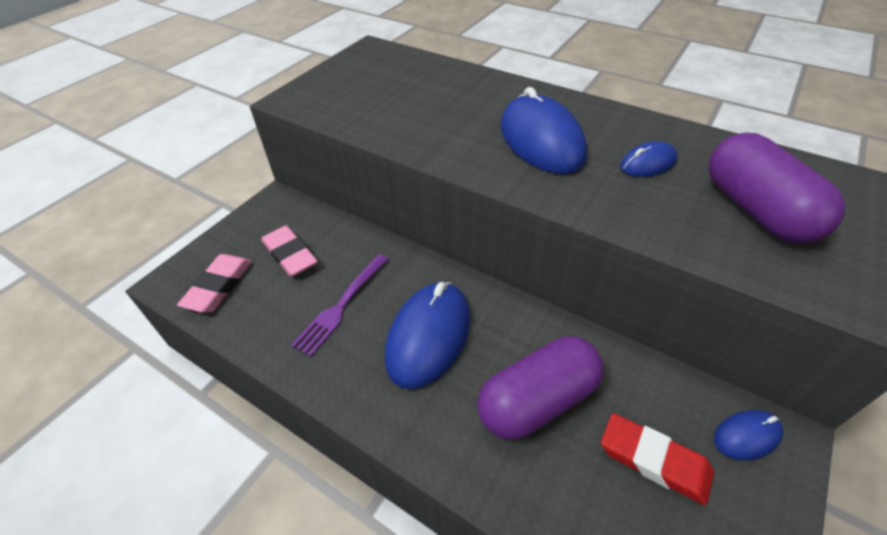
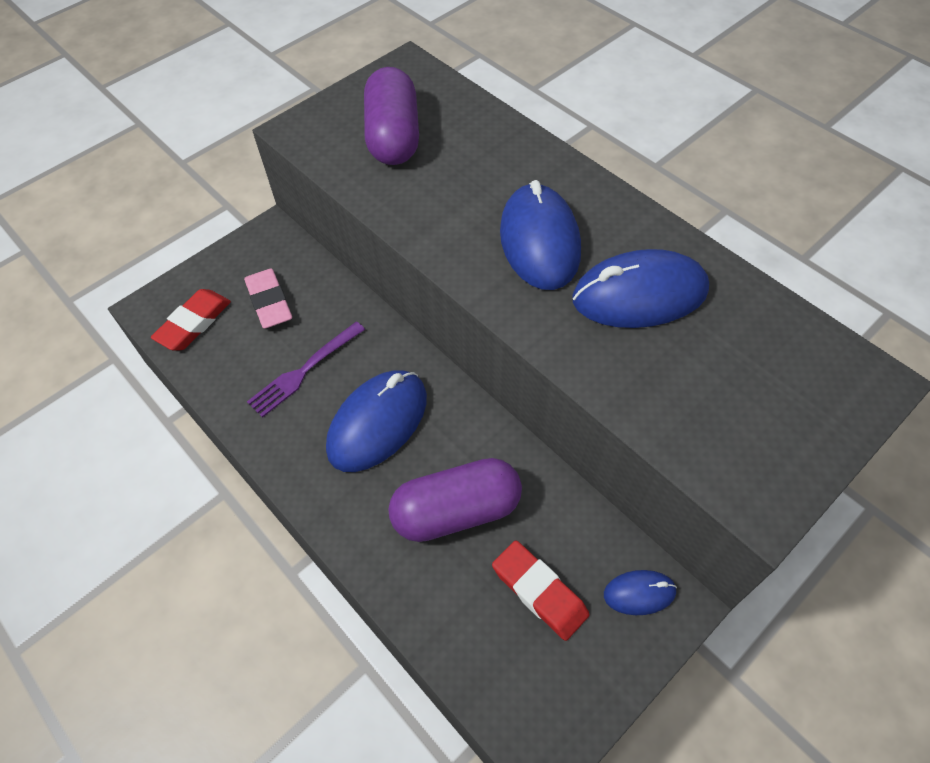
camera: 15 degrees right, 10 degrees up
(219, 286) = (194, 323): pink eraser -> red eraser
(647, 163) = (639, 295): blue mouse -> blue mouse, size x1.98
(756, 210) = (720, 377): purple capsule -> purple capsule (393, 137)

